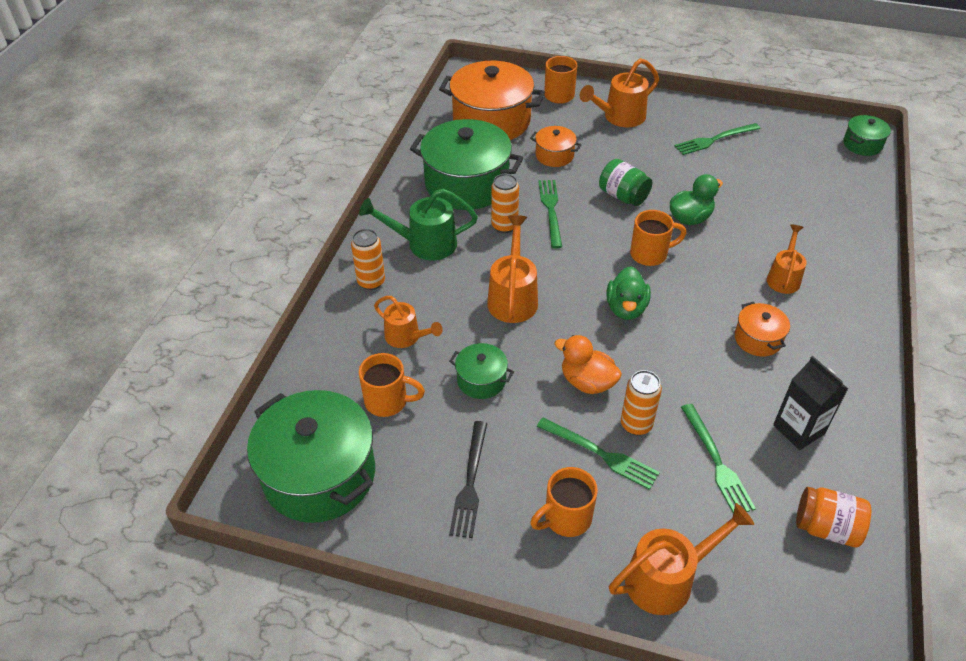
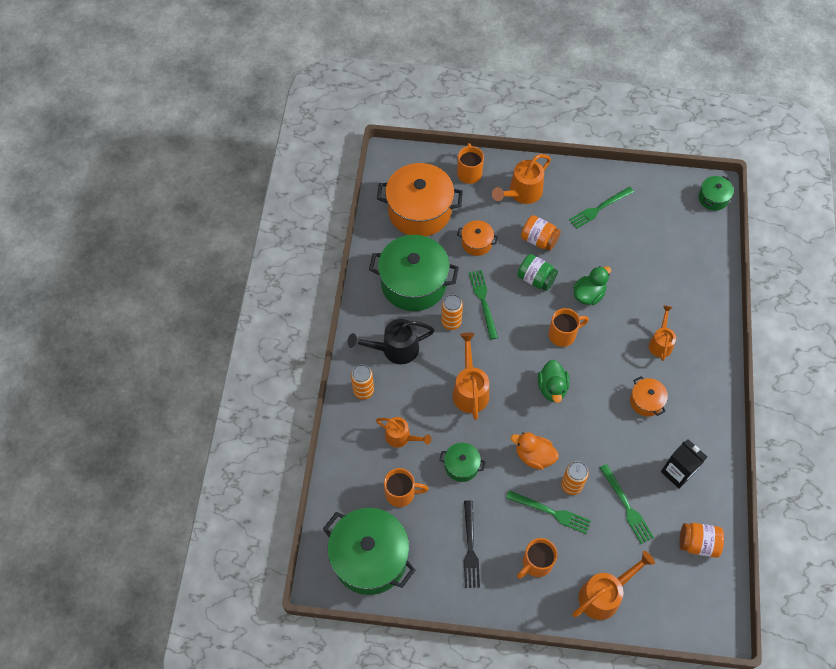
camera: 10 degrees left, 15 degrees up
(424, 244) = (394, 349): green watering can -> black watering can
(633, 160) = (539, 240): none -> orange jar

